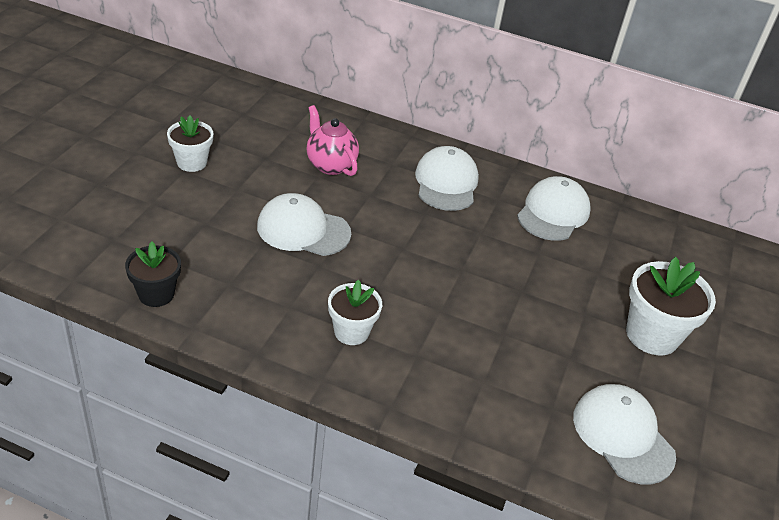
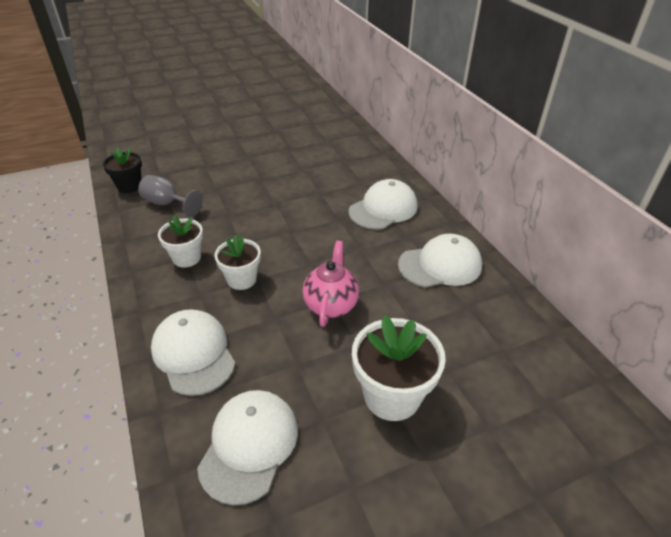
camera: 50 degrees right, 0 degrees up
(191, 162) = (246, 135): white flower pot -> white flower pot (241, 279)
(237, 290) = (167, 204): none -> grey goblet
(303, 230) = (249, 192): white cap -> white cap (193, 353)
(330, 165) = (320, 167): pink teapot -> pink teapot (331, 305)

